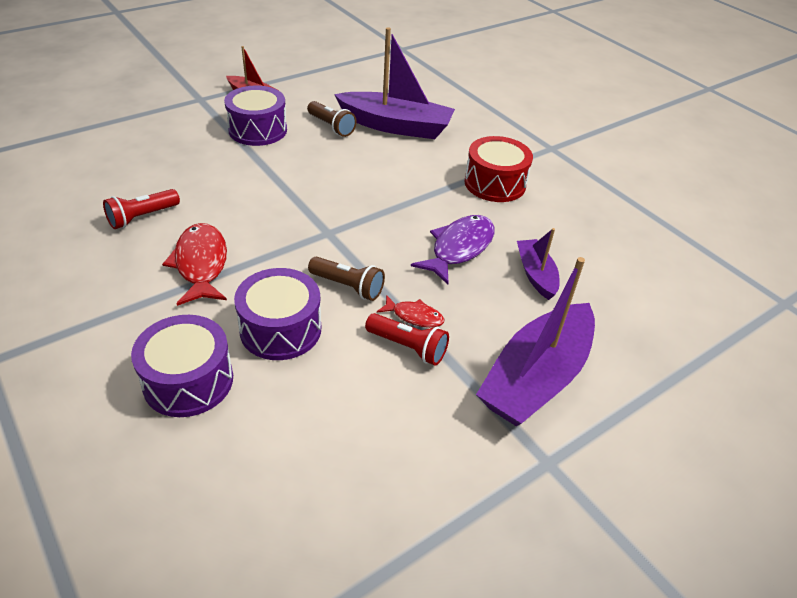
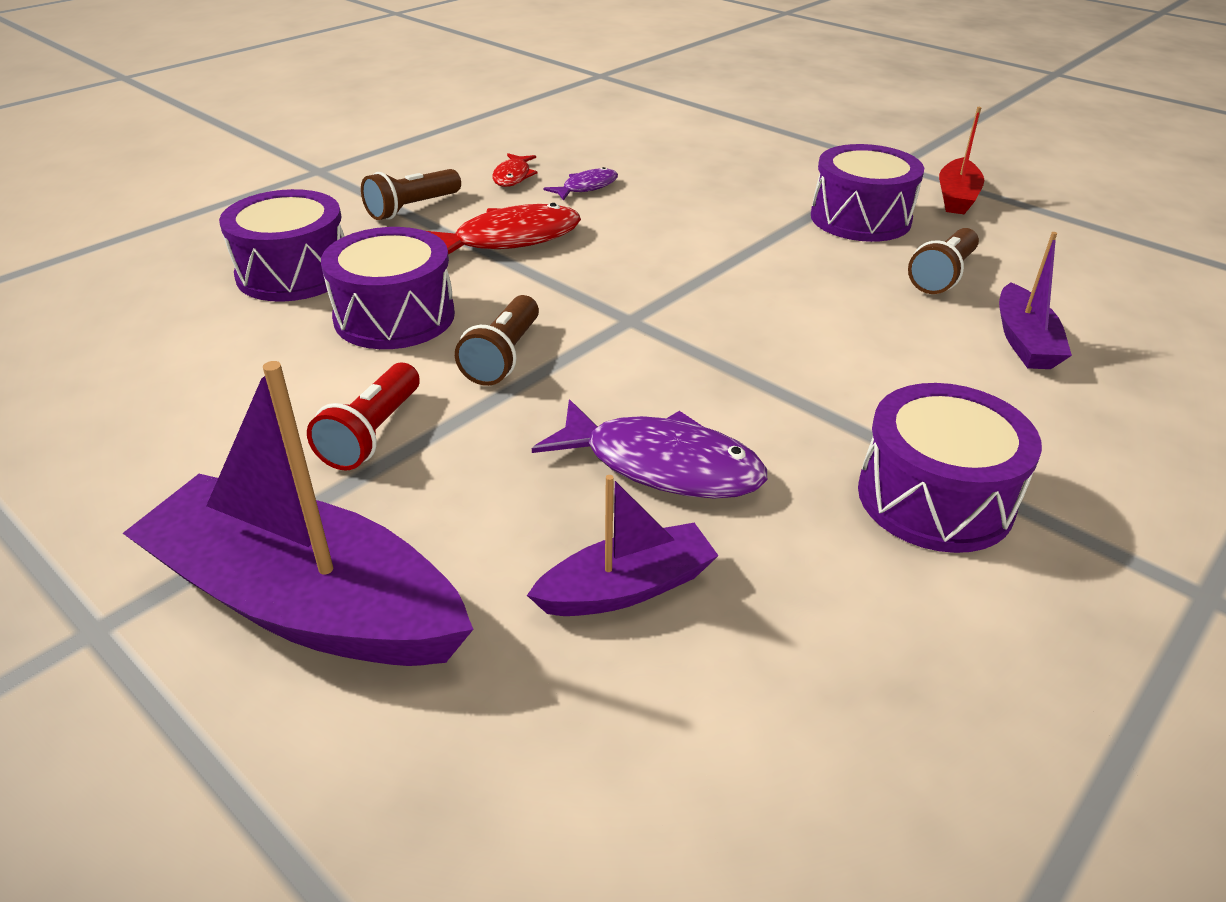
camera: 80 degrees right, 5 degrees down
(115, 307) = (412, 208): none -> brown flashlight
(142, 217) = (586, 187): red flashlight -> purple fish
(396, 126) = (1024, 341): purple boat -> purple boat, size x0.53
(414, 316) = (449, 431): red fish -> red fish (513, 176)
(495, 183) = (935, 498): red drum -> purple drum

